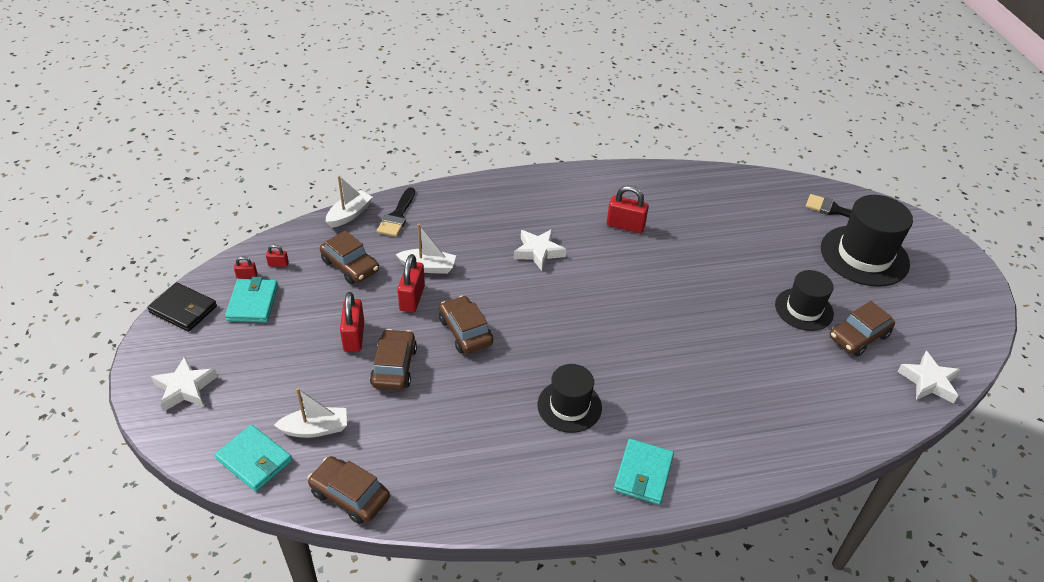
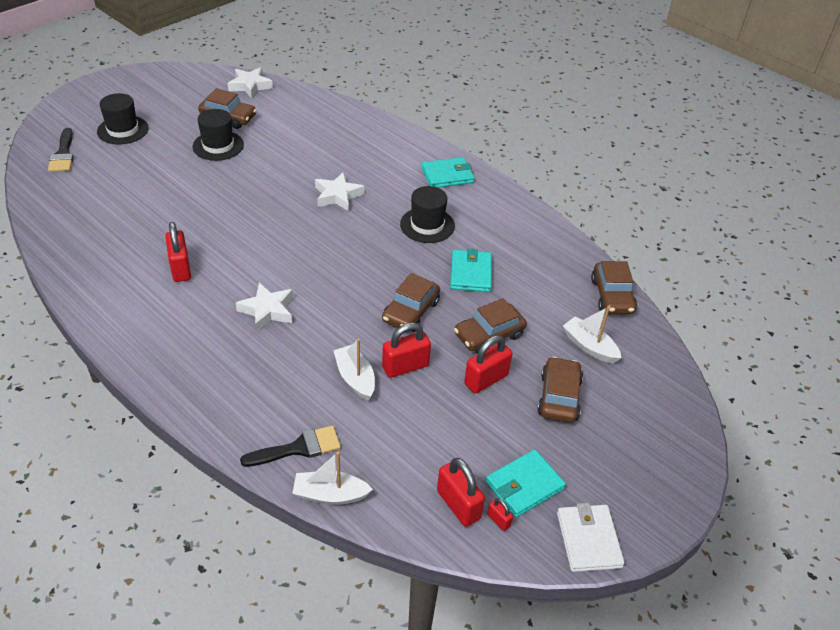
camera: 125 degrees left, 0 degrees up
(183, 309) = (588, 540): black wallet -> white wallet
(185, 388) = (652, 459): white star -> white star (338, 195)
(254, 460) = (649, 364): turquoise wallet -> turquoise wallet (470, 273)
(278, 264) = (458, 505): red padlock -> red padlock, size x2.04
(350, 266) = (406, 440): brown car -> brown car (559, 397)
(864, 256) = (123, 130): black hat -> black hat, size x0.62

